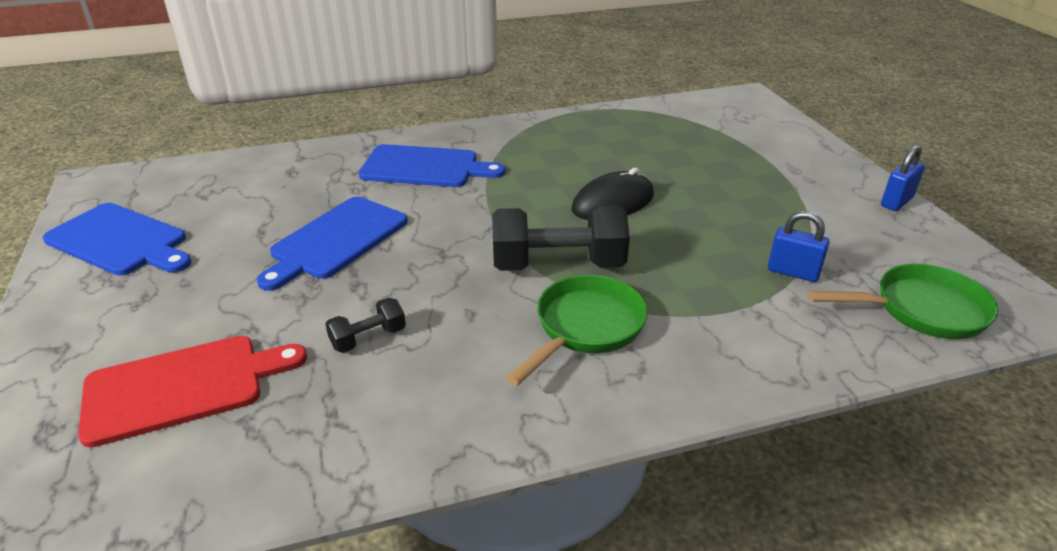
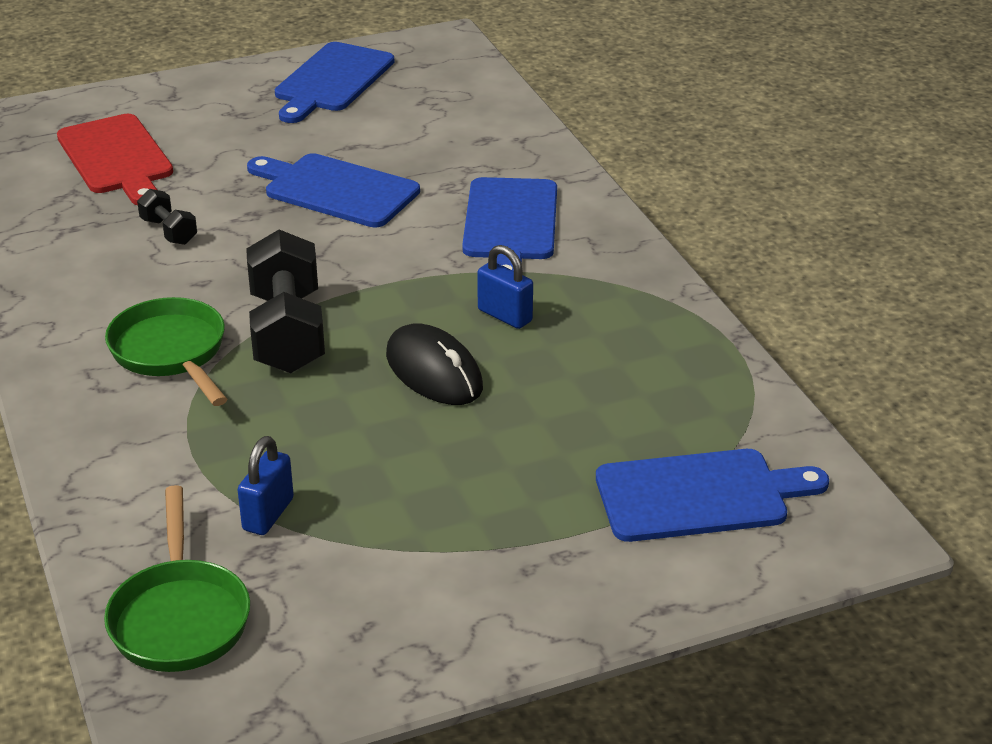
camera: 85 degrees right, 0 degrees up
(585, 328) = (171, 353): green pan -> green pan turned 150 degrees counterclockwise
(728, 129) = (700, 496): none -> blue cutting board
(896, 202) = (465, 657): blue padlock -> blue padlock (505, 316)

